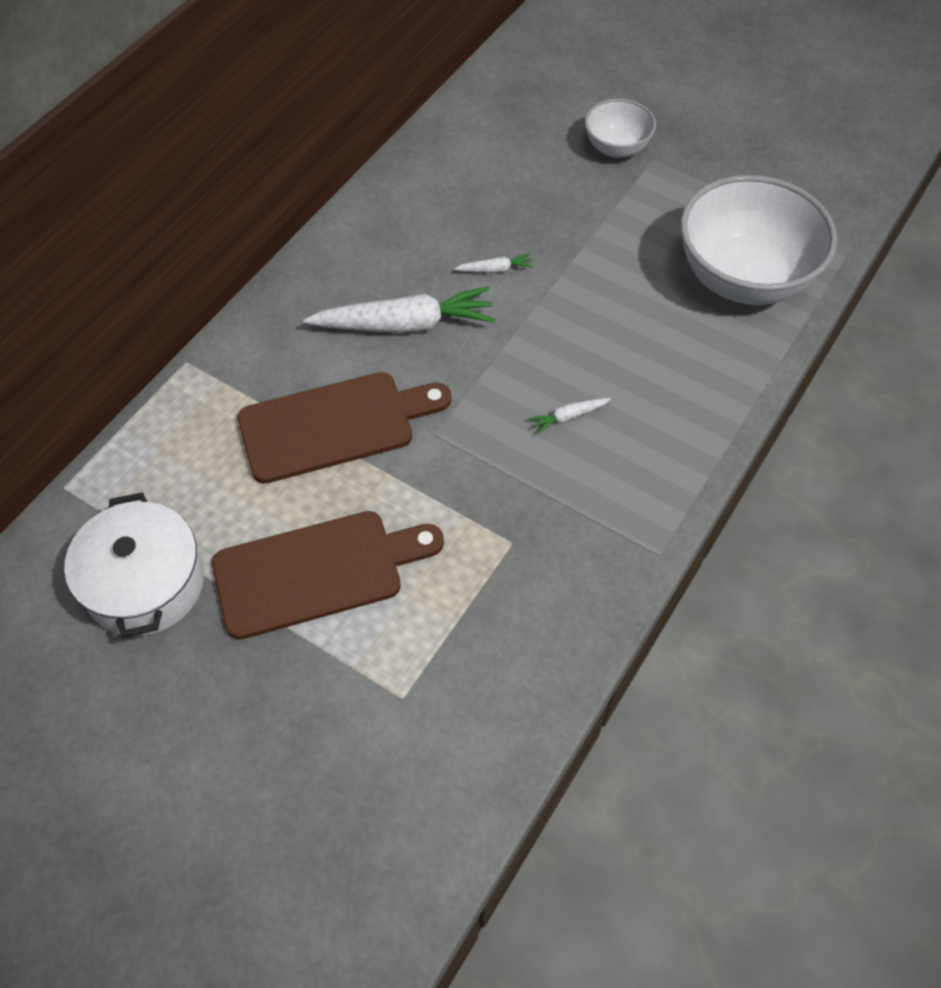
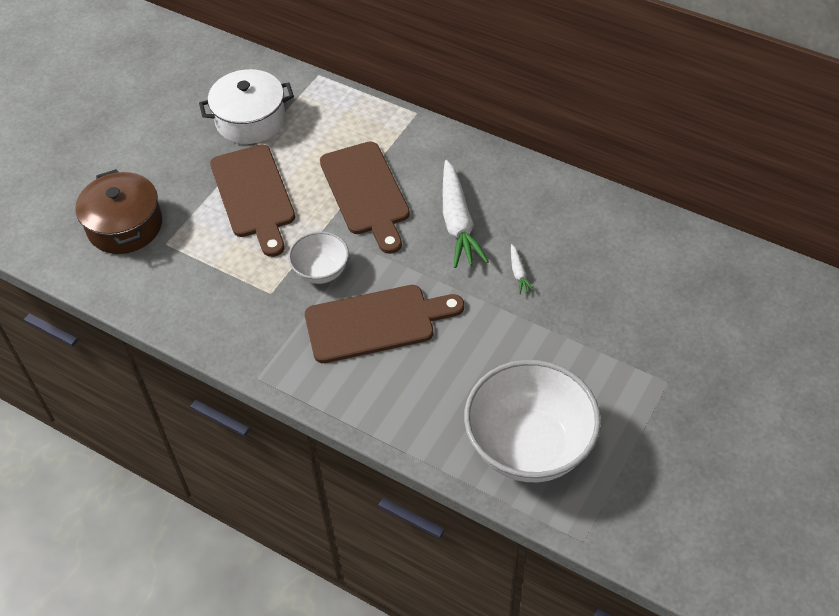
camera: 90 degrees right, 5 degrees down
(356, 767) = (125, 226): none -> brown pot
(568, 417) = (376, 323): white carrot -> brown cutting board
(616, 148) = (677, 354): white bowl -> white bowl (321, 271)

